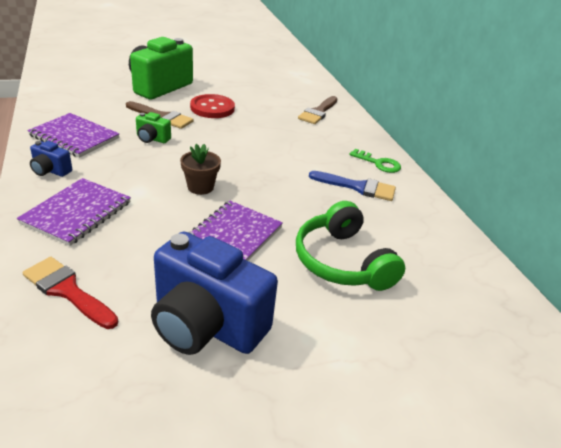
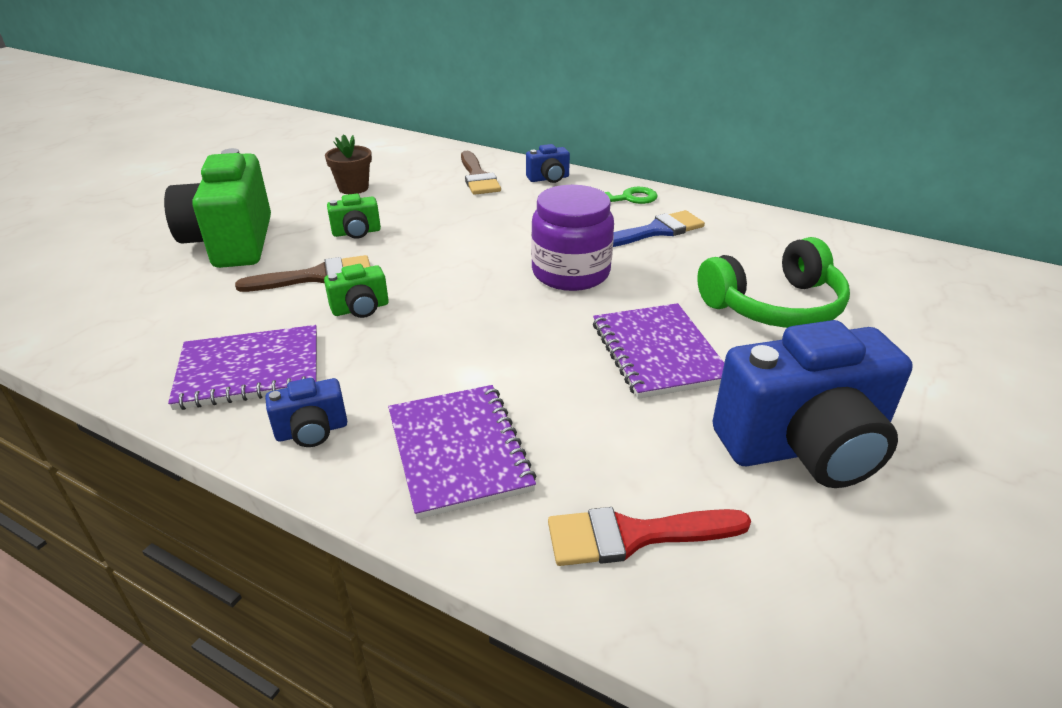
camera: 40 degrees left, 0 degrees up
(200, 187) = (527, 325): brown flower pot -> brown flower pot (353, 188)
(212, 108) = (356, 232): red button -> green camera
(269, 179) = (570, 272): none -> purple jar
(342, 261) = (774, 306): green headphones -> green headphones turned 45 degrees counterclockwise
(354, 131) = (548, 179): none -> blue camera

